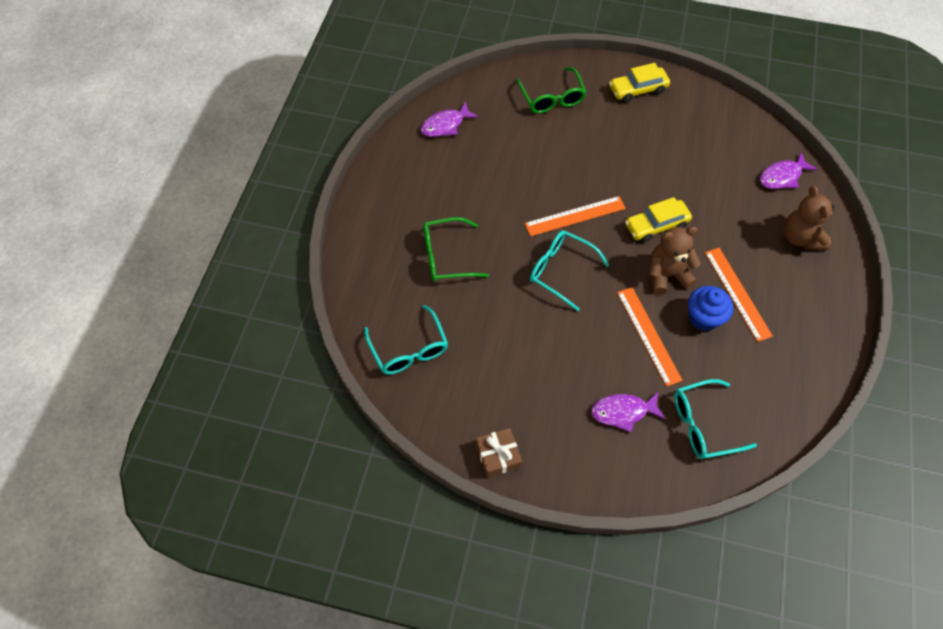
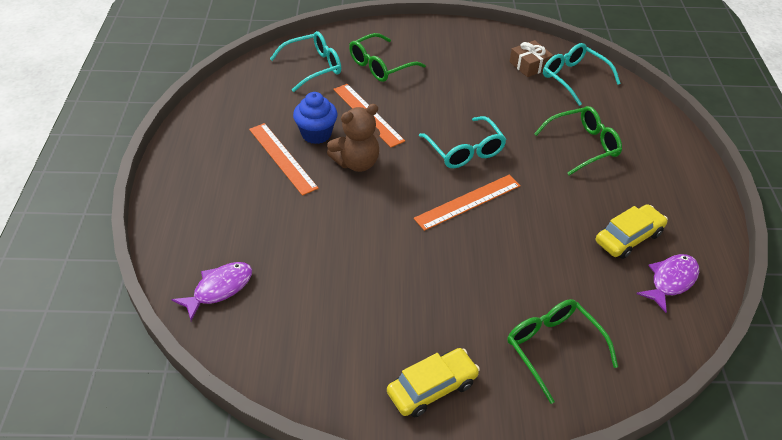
camera: 165 degrees right, 15 degrees down
(498, 455) = (470, 33): brown gift -> brown gift (529, 65)
(561, 271) = (464, 150): turquoise glasses -> turquoise glasses turned 45 degrees clockwise
(623, 412) = (381, 65): purple fish -> green glasses
(656, 225) = (375, 207): yellow car -> yellow car (628, 238)
(800, 237) = (206, 220): brown teddy bear -> none

